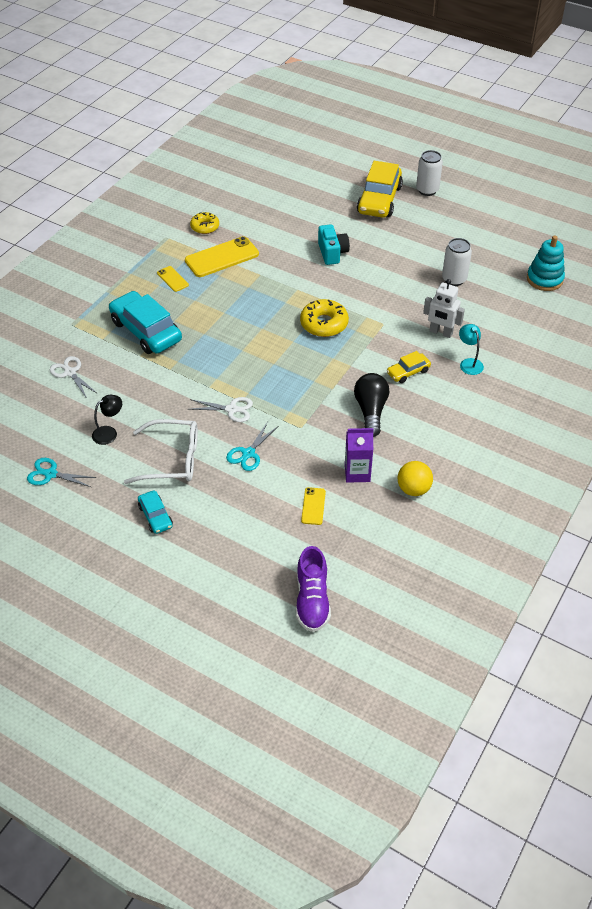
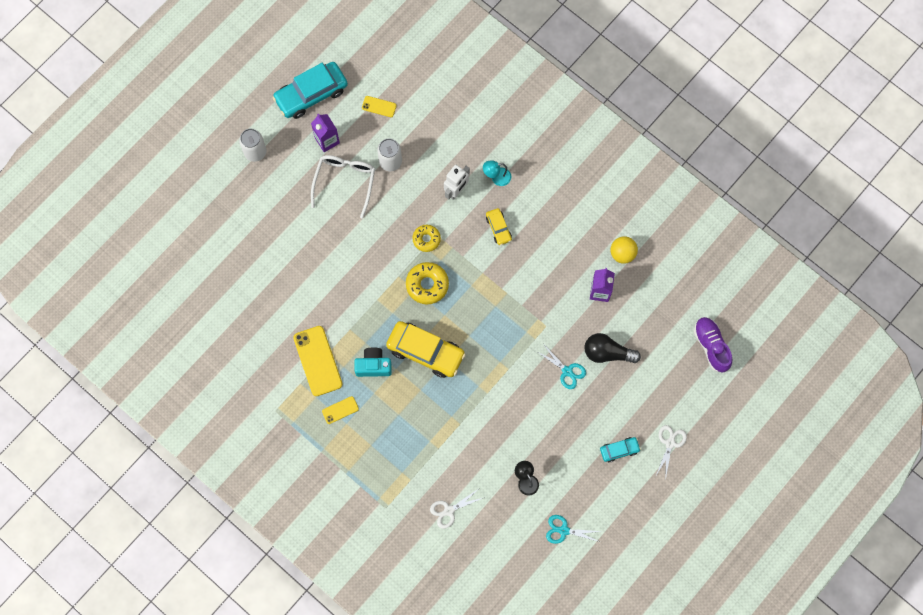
camera: 80 degrees left, 25 degrees up
(50, 474) = (563, 530): turquoise scissors -> turquoise scissors turned 75 degrees clockwise
(146, 331) = (407, 440): turquoise car -> turquoise car (311, 94)
(171, 459) = (563, 432): white glasses -> white glasses (344, 183)
(205, 227) = (267, 371): yellow donut -> yellow donut (426, 239)
(232, 409) = (516, 378): white scissors -> white scissors (670, 443)
(312, 600) = (711, 346): purple shoe -> purple shoe turned 120 degrees counterclockwise
(313, 506) = (627, 330): yellow phone -> yellow phone (379, 106)
(332, 253) = (332, 259): turquoise camera -> turquoise camera (373, 366)
(371, 411) = (537, 267): black light bulb -> black light bulb (607, 353)
(379, 200) = (260, 200): yellow car -> yellow car (425, 352)
(459, 233) = (327, 140): none -> purple carton
(544, 279) = (405, 86): turquoise stacking toy -> none

